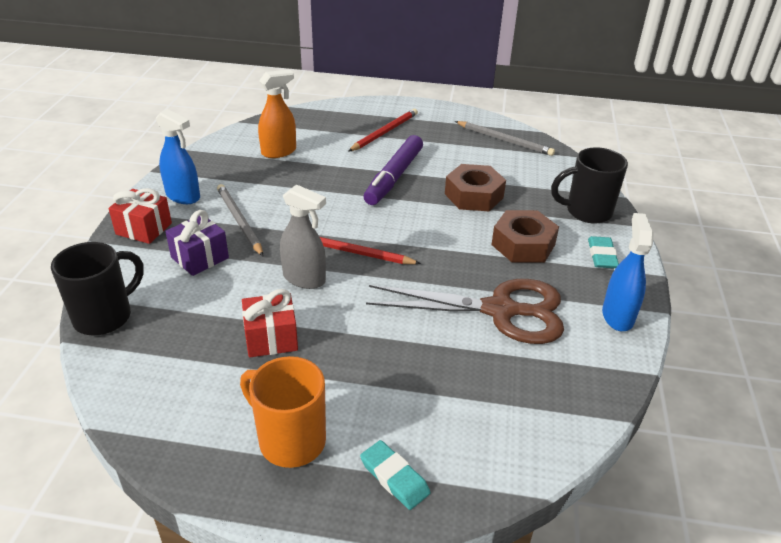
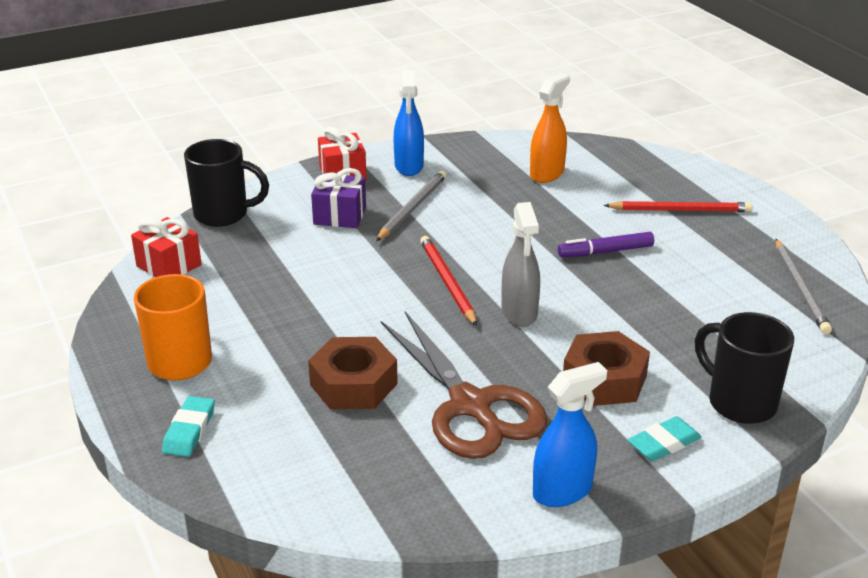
camera: 55 degrees right, 5 degrees down
(271, 338) = (283, 297): red gift -> red gift (169, 265)
(279, 152) = (547, 174): orange spray bottle -> orange spray bottle turned 75 degrees counterclockwise
(304, 279) = (377, 277): grey spray bottle -> grey spray bottle (519, 313)
(394, 177) = (606, 252): purple marker -> purple marker, size x0.63
(473, 196) = (648, 313): brown nut -> brown nut (353, 384)

